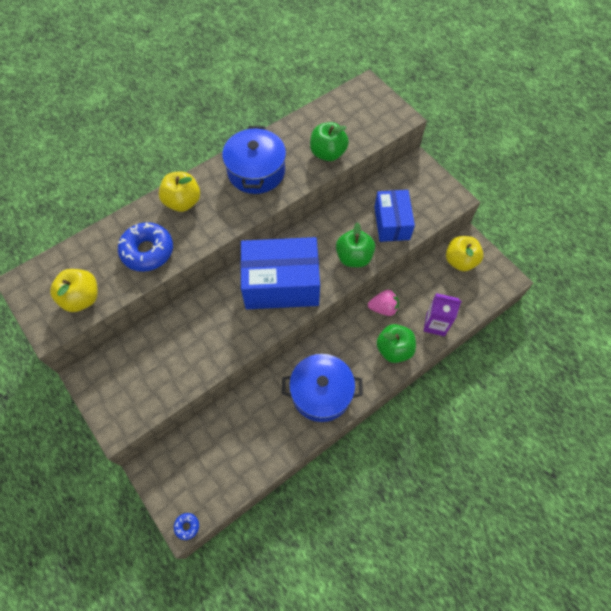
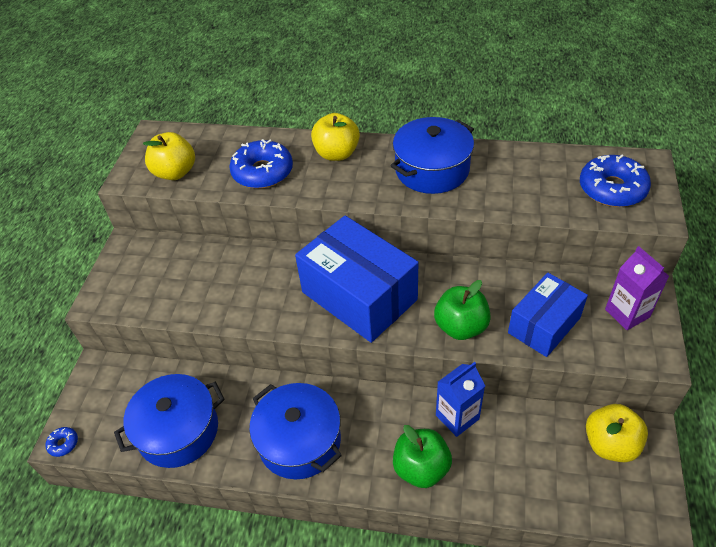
camera: 50 degrees right, 15 degrees down
(248, 451) = (178, 431): none -> blue pot
(328, 153) = (525, 198): green apple -> none
(365, 115) = (612, 189): none -> blue donut
(383, 308) = (457, 417): pink strawberry -> blue carton
(435, 324) = (500, 485): purple carton -> purple carton (627, 313)

